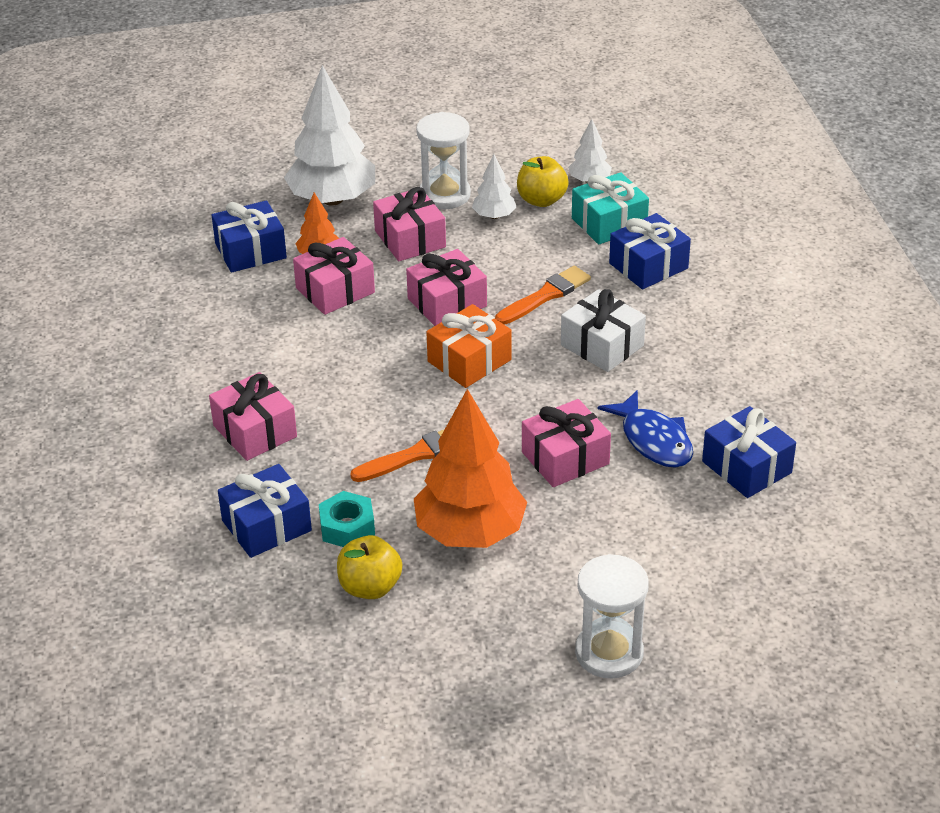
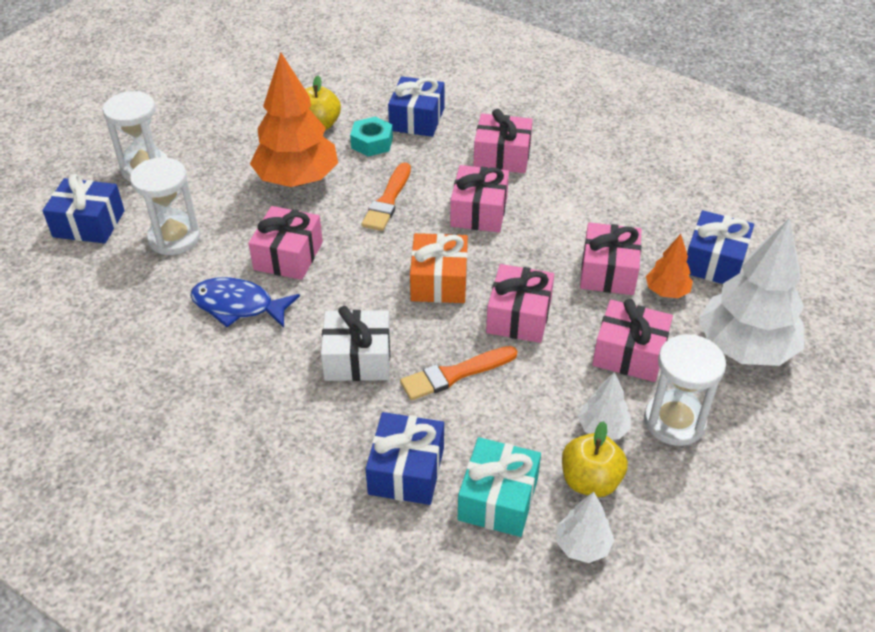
camera: 135 degrees right, 5 degrees up
(355, 394) = (479, 212): none -> pink gift
(545, 296) = (455, 374): orange brush -> orange brush turned 60 degrees clockwise
(651, 542) = (174, 238): none -> white hourglass
(746, 467) = (148, 328): blue gift -> blue gift (89, 224)

